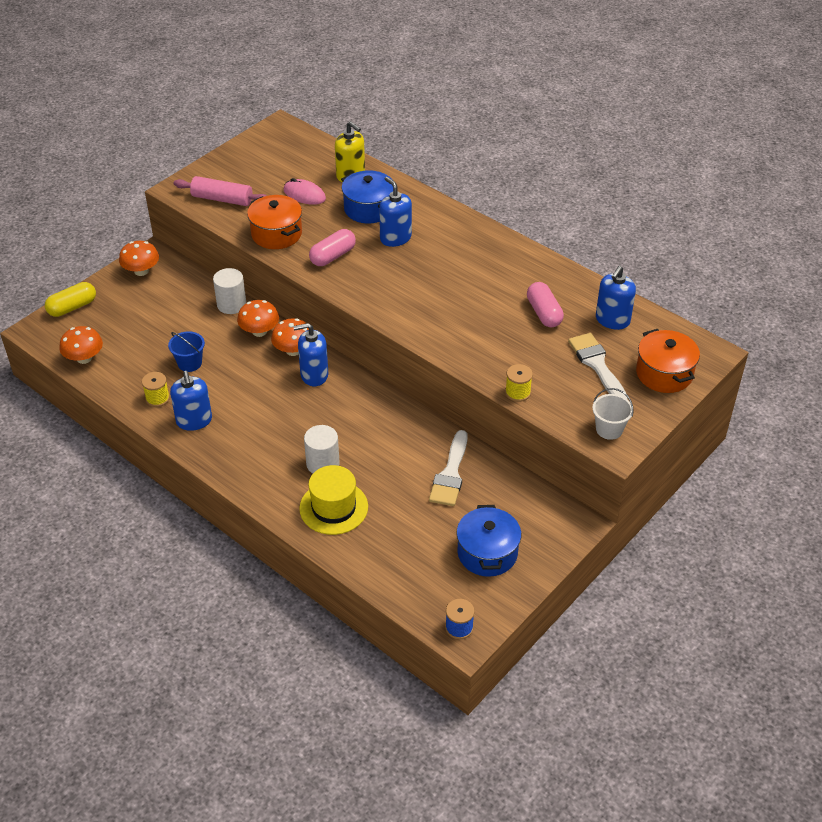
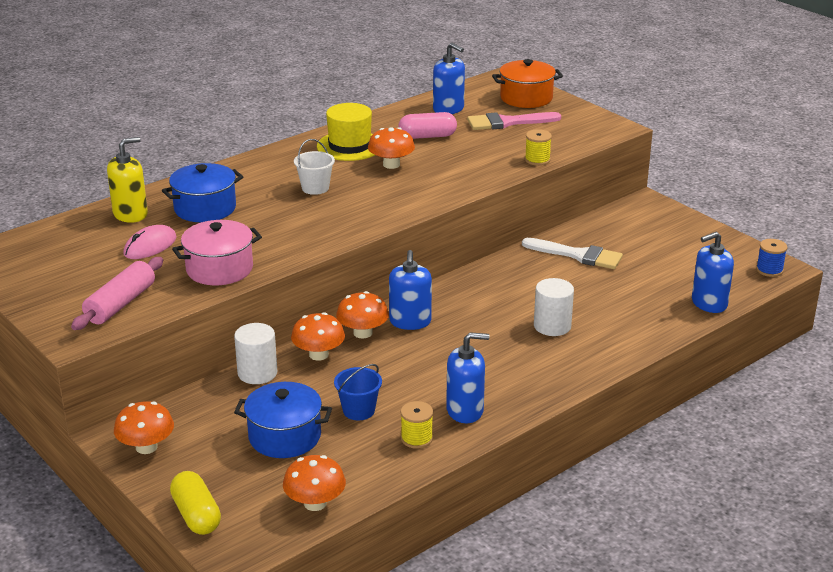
camera: 80 degrees left, 15 degrees down
(276, 234) = (219, 269): orange pot -> pink pot
(333, 256) = (283, 236): pink capsule -> none
(333, 507) = (617, 324): yellow hat -> yellow hat (350, 146)
(395, 238) = (269, 197): blue soap dispenser -> blue soap dispenser (709, 303)
(477, 297) = (391, 164): none -> orange mushroom
(487, 553) = (680, 247): blue pot -> blue pot (284, 436)
(597, 365) = (507, 122): white brush -> pink brush
(609, 429) = (592, 127): white bucket -> white bucket (315, 188)

